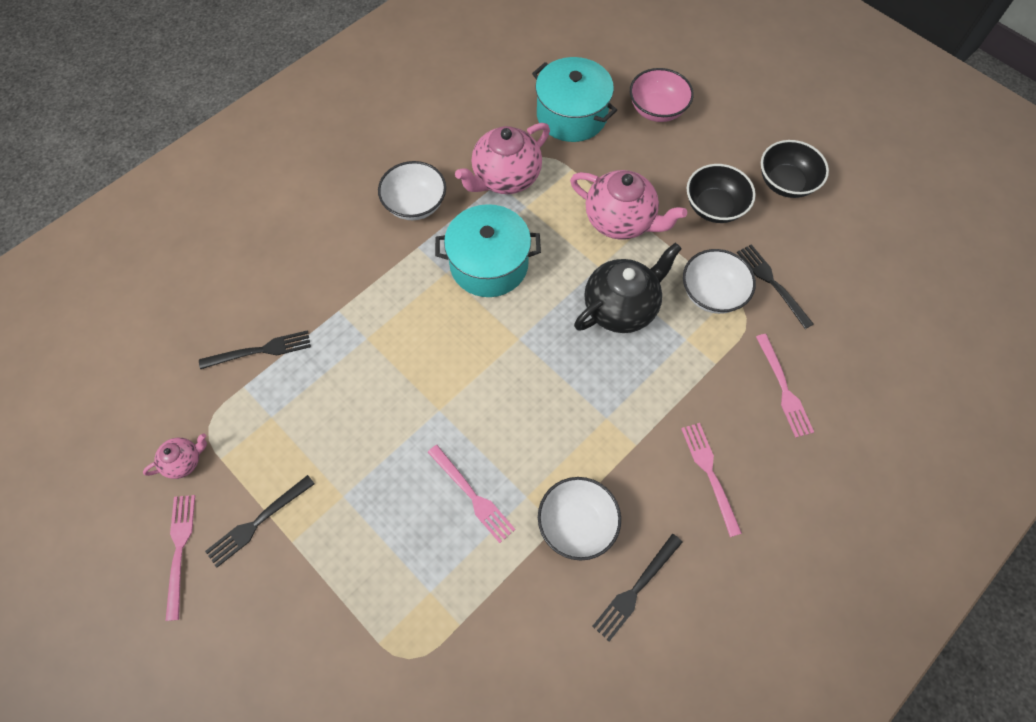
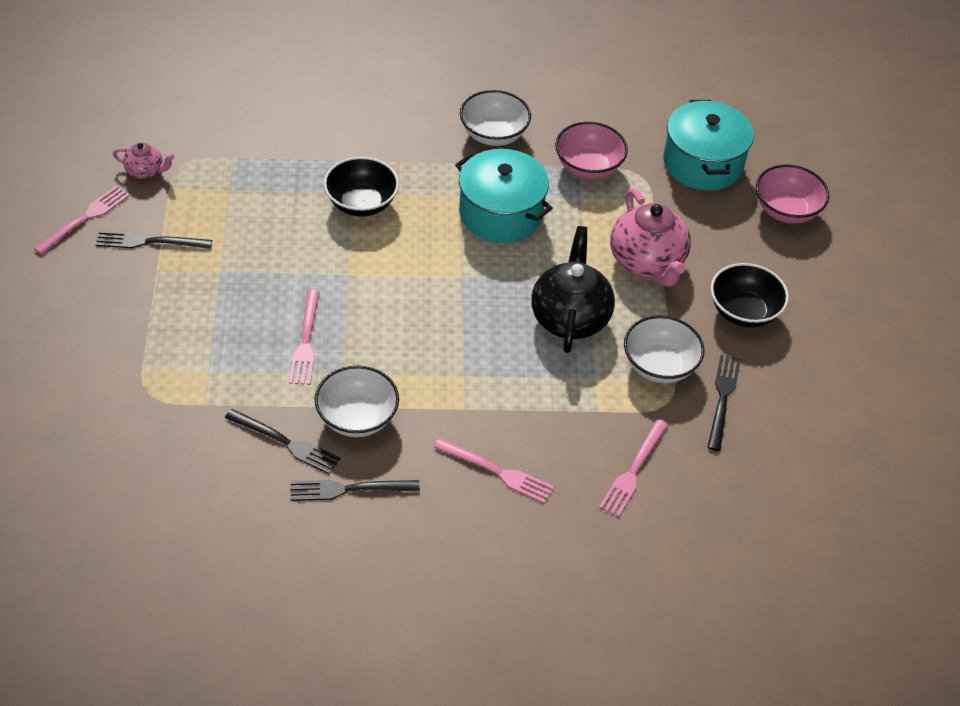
camera: 40 degrees right, 15 degrees down
(260, 350) = (270, 145): black fork -> black fork (286, 443)
(505, 178) = (588, 167): pink teapot -> pink bowl
(621, 307) = (570, 317): black teapot -> black teapot turned 90 degrees counterclockwise
(710, 473) = (497, 472): pink fork -> pink fork turned 90 degrees clockwise
(786, 183) = (836, 342): black bowl -> black bowl (361, 203)

